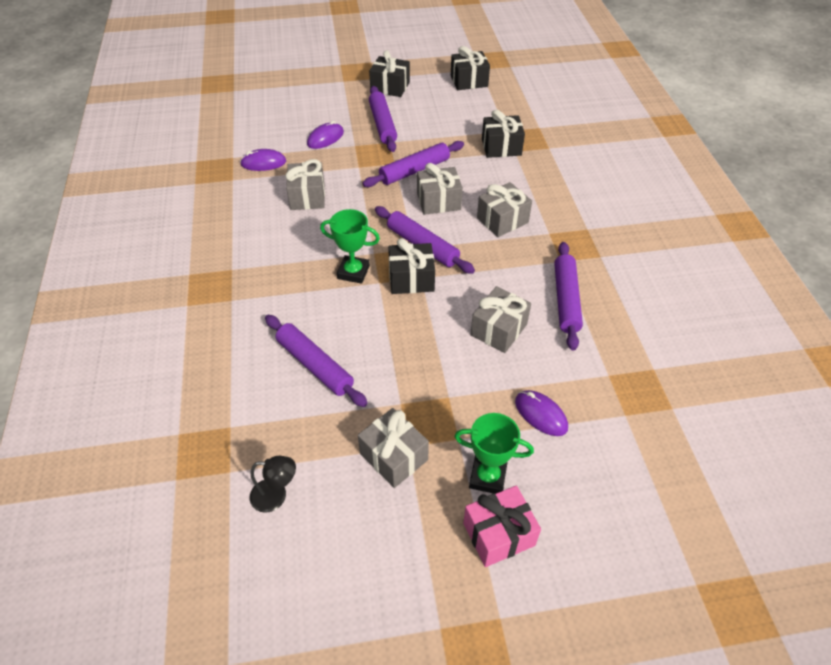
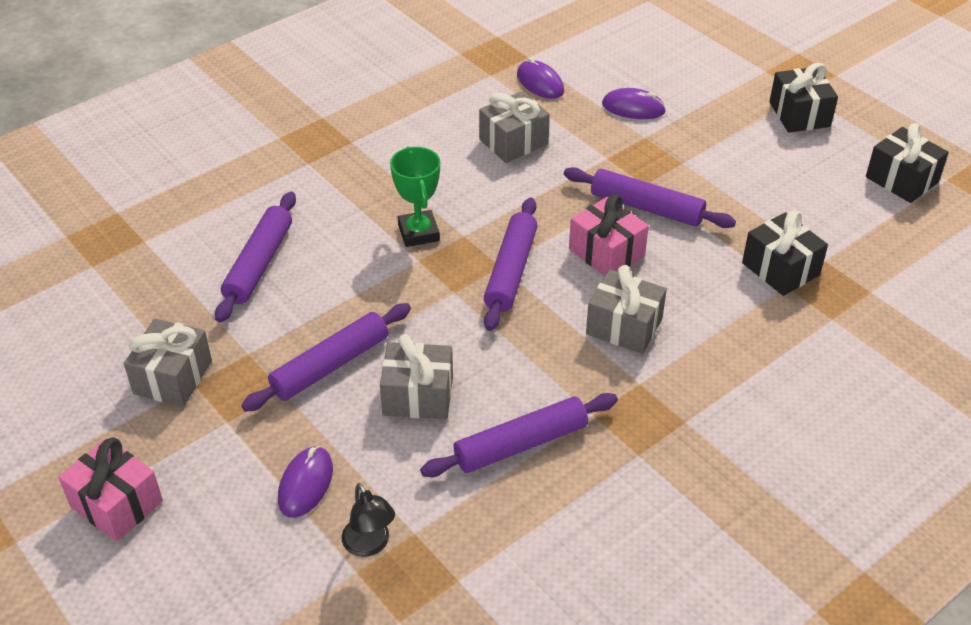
camera: 60 degrees right, 5 degrees down
(276, 496) = (80, 311): black lamp -> black lamp (370, 545)
(383, 124) = (712, 142): purple rolling pin -> purple rolling pin (330, 366)
(411, 279) = (445, 285): black gift -> none
(438, 201) = (606, 253): grey gift -> pink gift
(487, 477) = (187, 467): green trophy -> none

